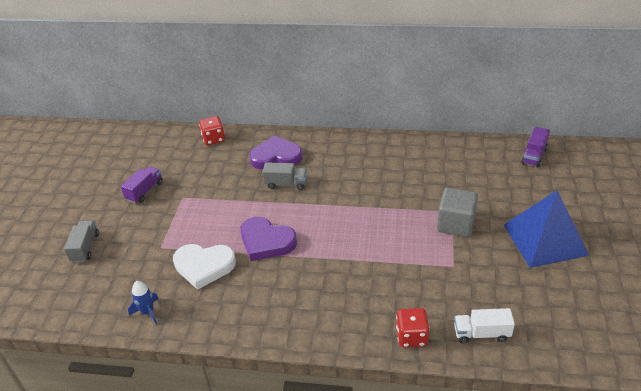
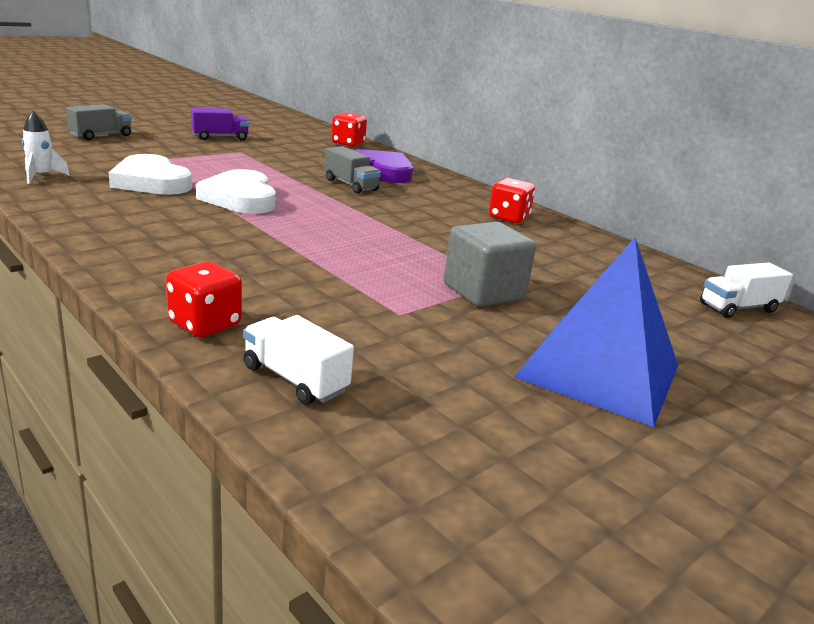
camera: 35 degrees right, 15 degrees down
(148, 312) = (41, 176): blue rocket -> white rocket
(266, 242) = (240, 198): purple heart -> white heart
(385, 154) = (508, 218): none -> red dice
(534, 155) = (738, 308): purple truck -> white truck

